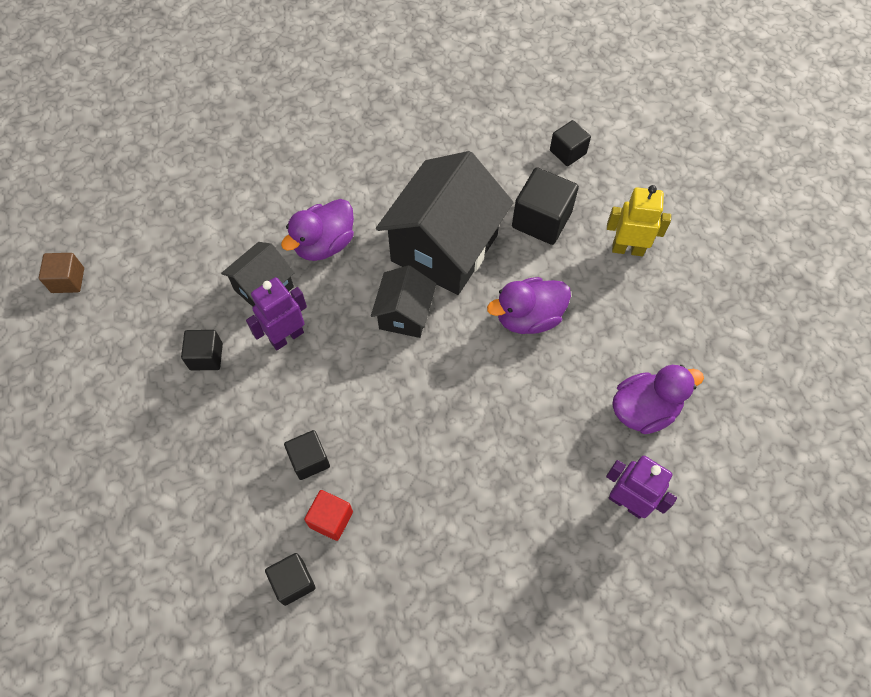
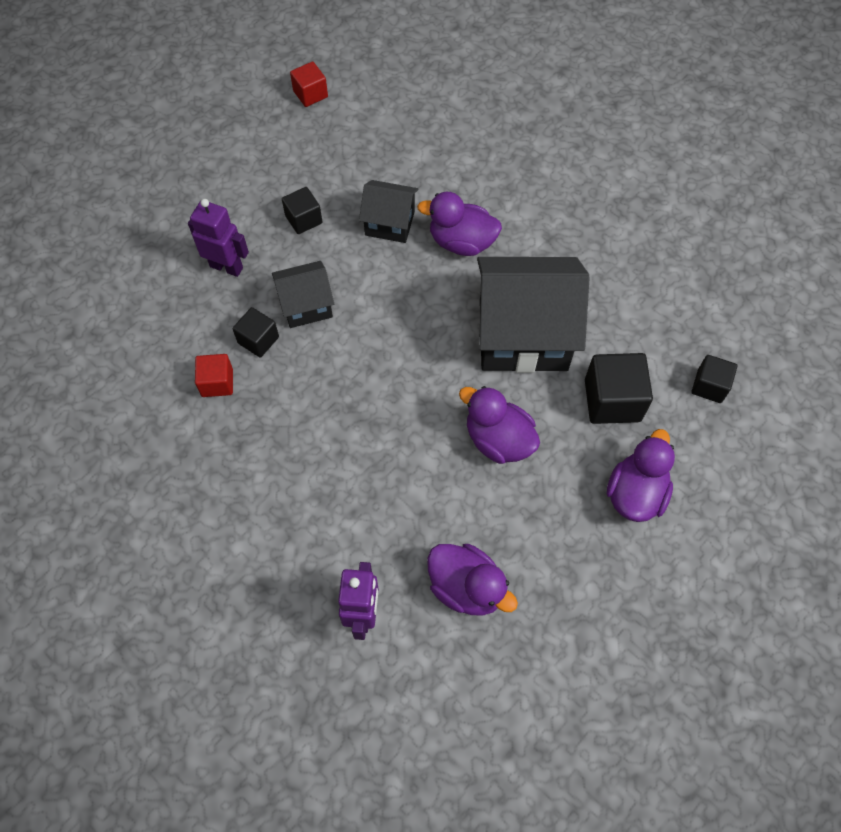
camera: 60 degrees right, 0 degrees up
(68, 280) = (310, 94): brown cube -> red cube
(286, 336) = (356, 264): purple robot -> purple robot (226, 267)
(293, 582) = (153, 384): black cube -> none
(404, 314) = (434, 338): black house -> black house (306, 305)
(627, 249) = (635, 493): yellow robot -> purple duck

